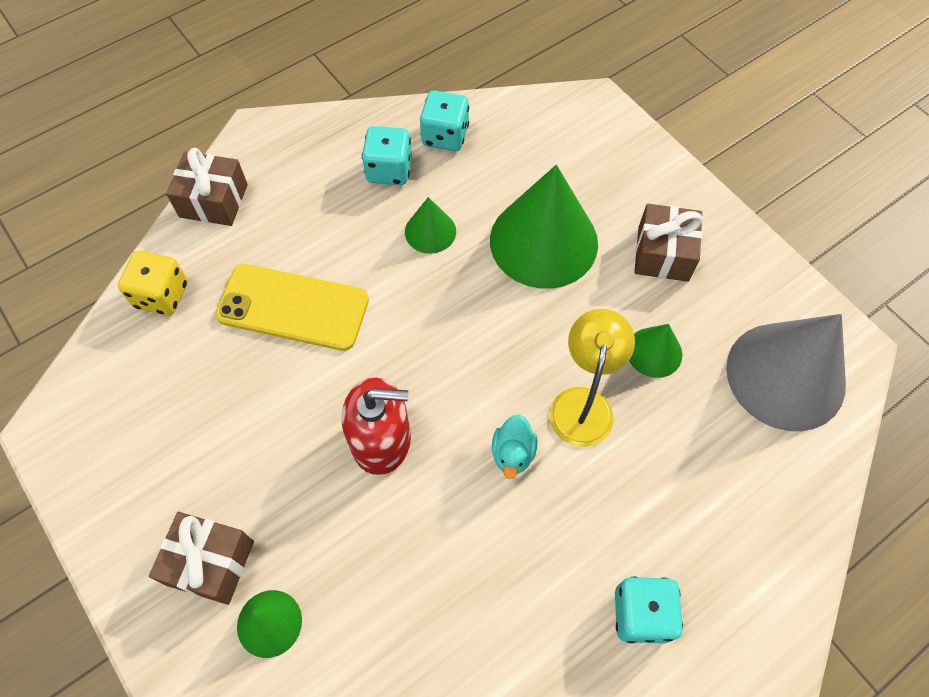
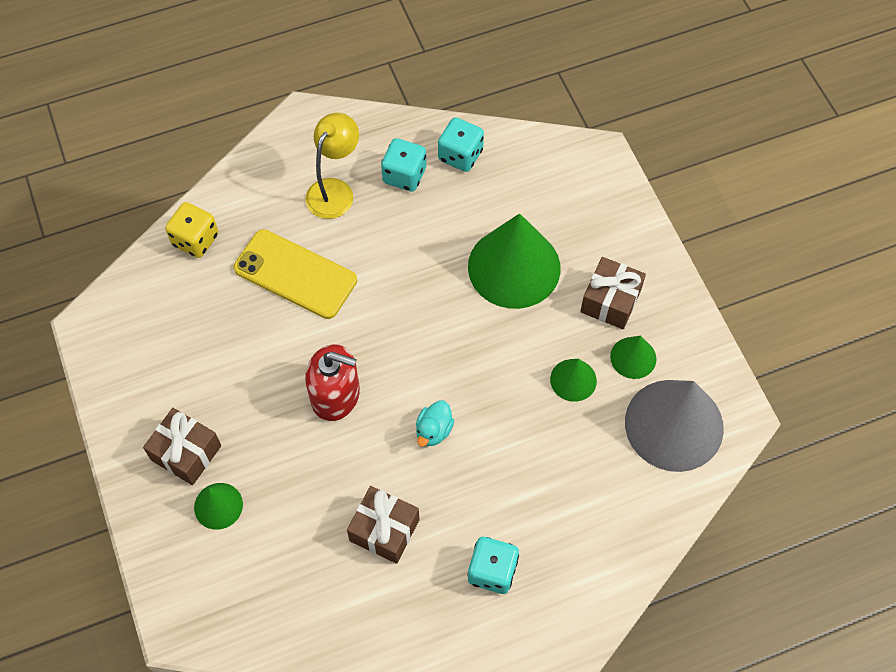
camera: 15 degrees right, 0 degrees up
(213, 200) = (254, 169): brown gift -> brown gift (384, 530)
(430, 231) = (423, 237): green cone -> green cone (633, 357)
(583, 403) = (501, 406): yellow lamp -> yellow lamp (335, 190)

